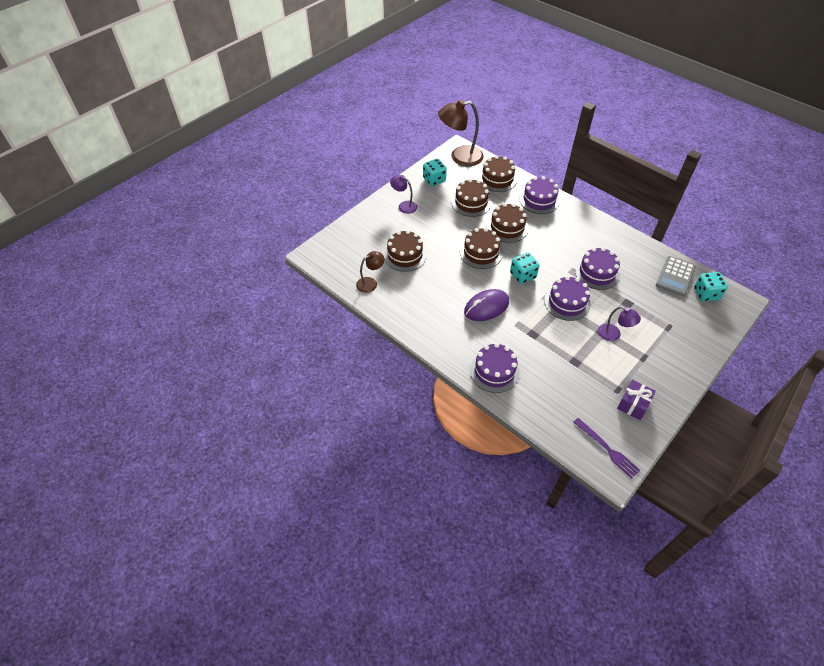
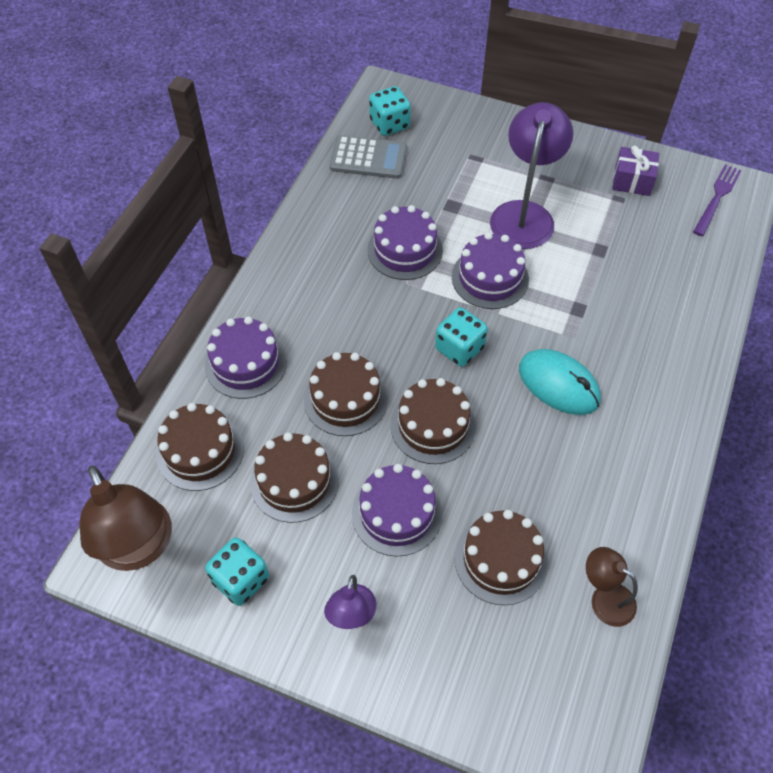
camera: 110 degrees left, 5 degrees up
(486, 307) = (559, 384): purple mouse -> turquoise mouse
(494, 371) = (678, 343): purple cake -> purple cake (397, 513)
(613, 335) = (524, 214): purple lamp -> purple lamp, size x1.85

